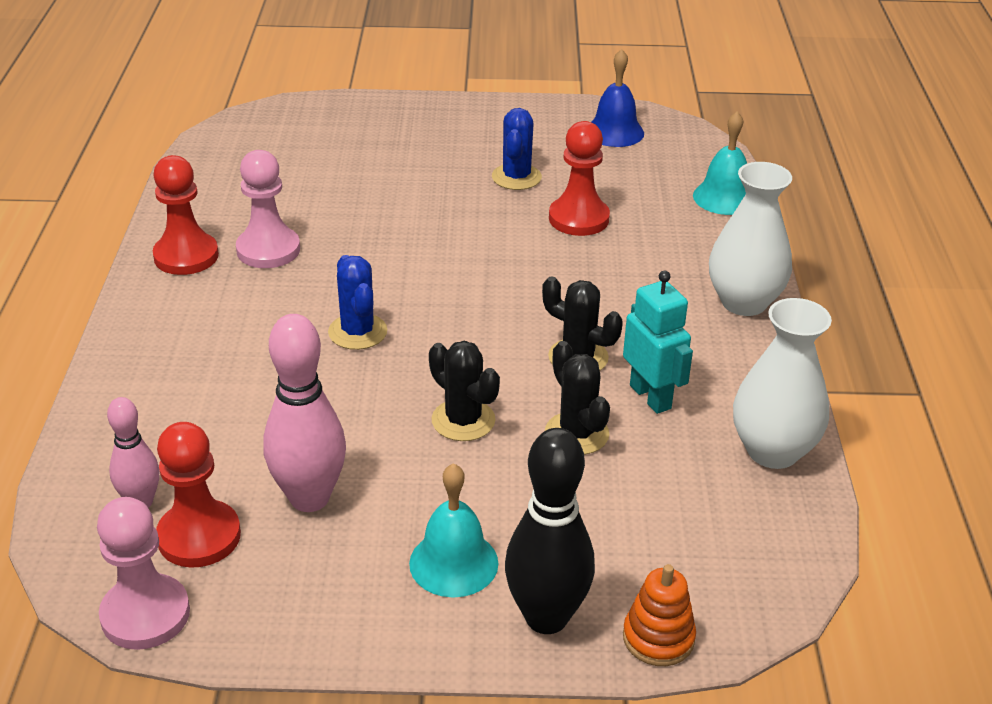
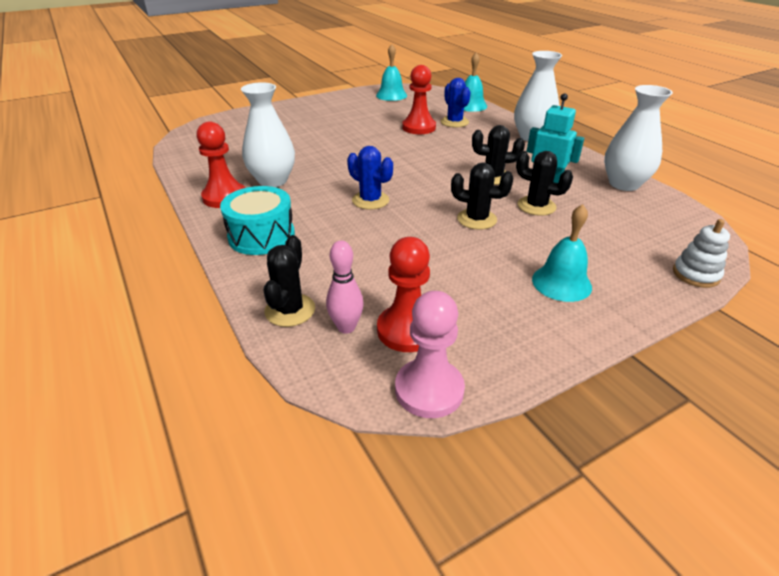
camera: 30 degrees left, 0 degrees up
(106, 453) = (290, 310): none -> black cactus
(172, 336) = (261, 236): none -> turquoise drum
(268, 250) = (273, 181): pink pawn -> white vase
(309, 498) = (446, 284): pink bowling pin -> none
(516, 177) = (368, 120): blue cactus -> blue cactus (454, 122)
(546, 617) = (638, 288): black bowling pin -> none
(614, 132) = (391, 95): blue bell -> turquoise bell
(658, 638) = (696, 274): orange stacking toy -> white stacking toy

